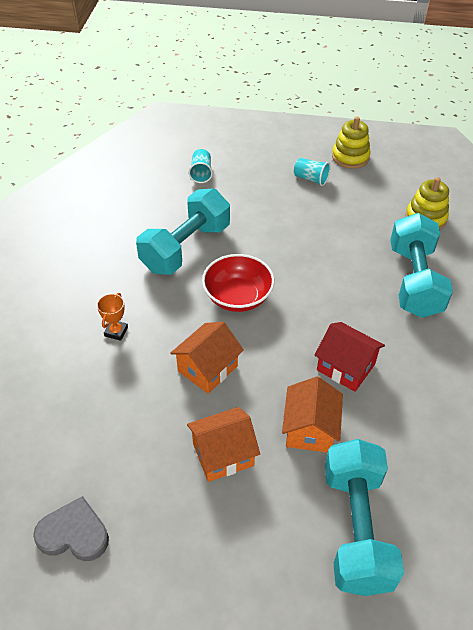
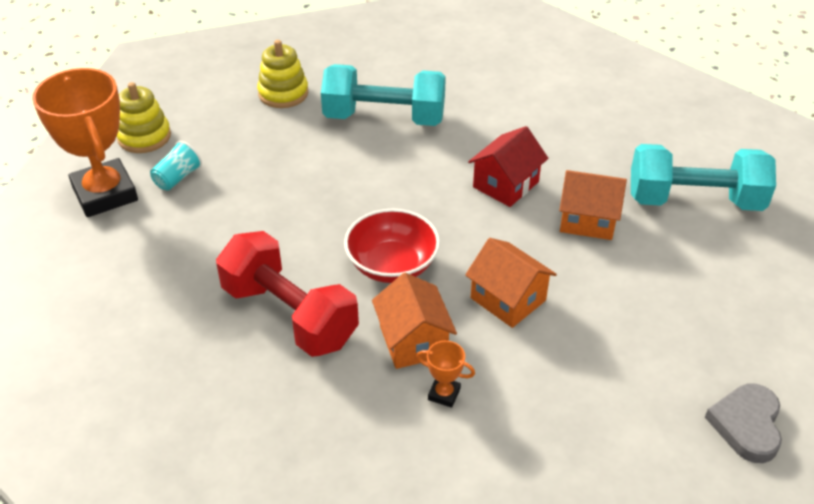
camera: 85 degrees left, 5 degrees down
(185, 248) = (289, 315): turquoise dumbbell -> red dumbbell
(201, 173) = (122, 293): turquoise cup -> none
(223, 454) = (626, 290): orange house -> orange house (413, 341)
(288, 151) = (105, 194): none -> orange trophy

